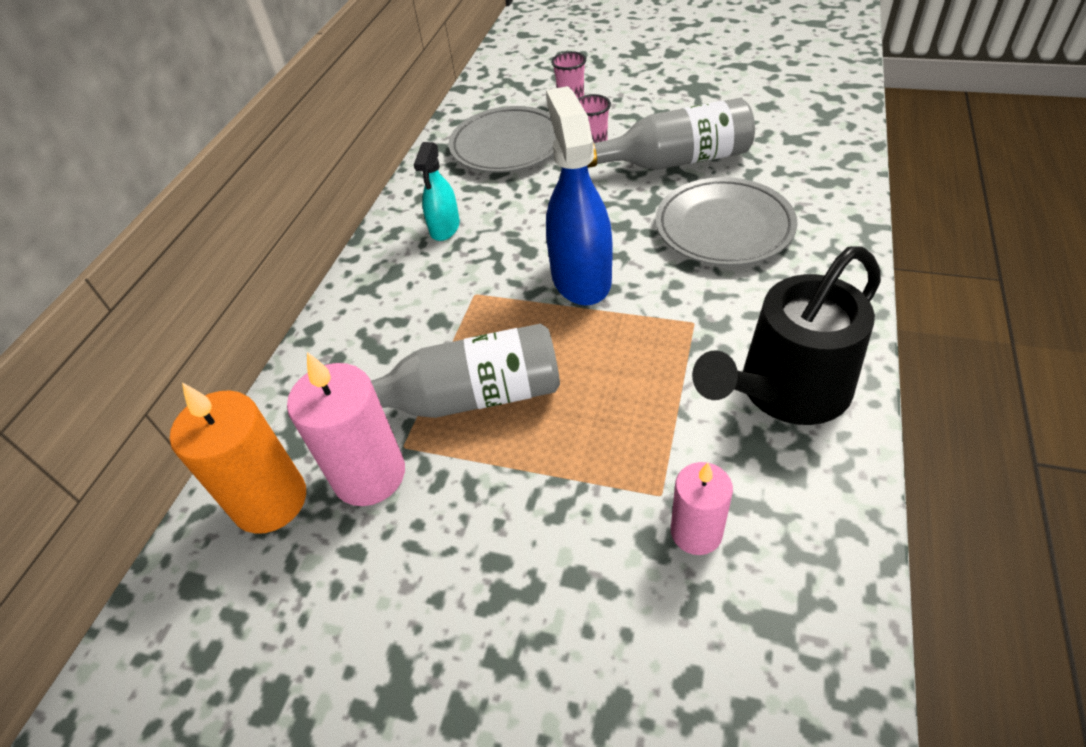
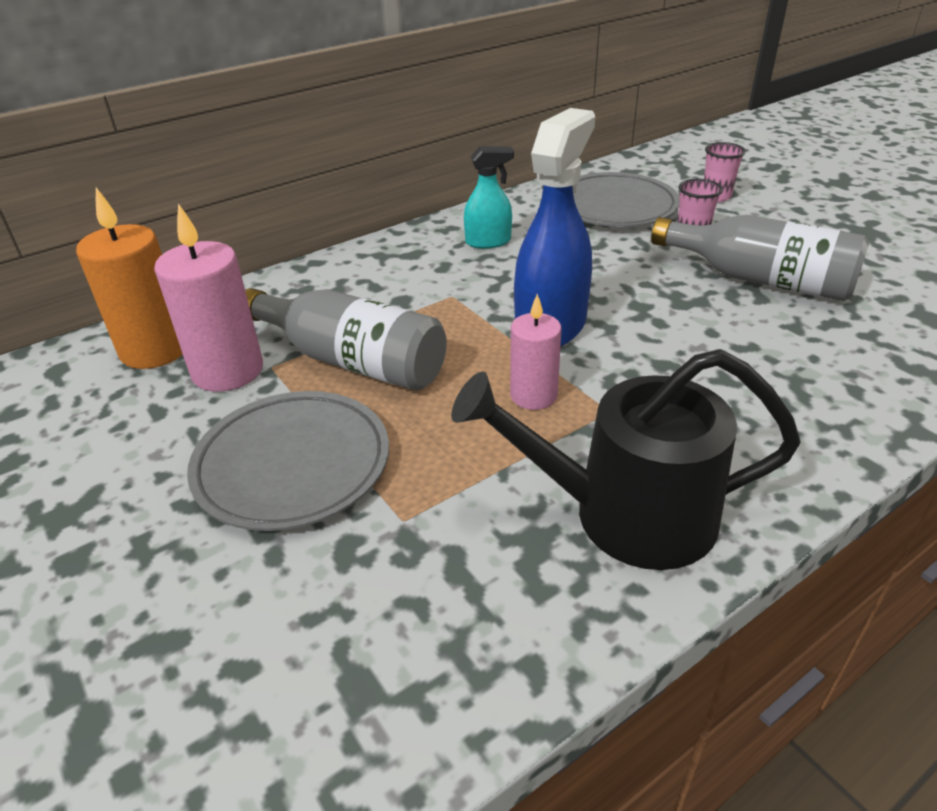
camera: 35 degrees right, 10 degrees down
(445, 228) = (488, 242): turquoise spray bottle -> turquoise spray bottle turned 150 degrees counterclockwise
(696, 532) = (393, 567): pink candle -> pink candle (533, 395)
(724, 227) = (741, 353): grey plate -> grey plate (292, 465)

